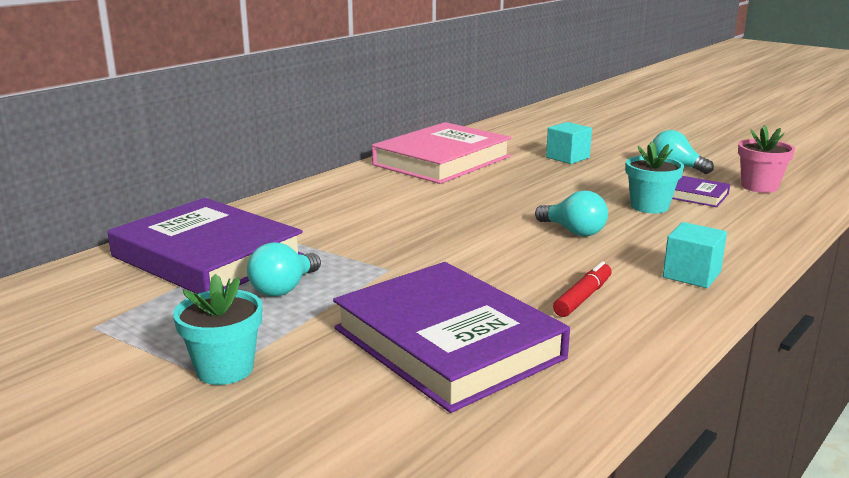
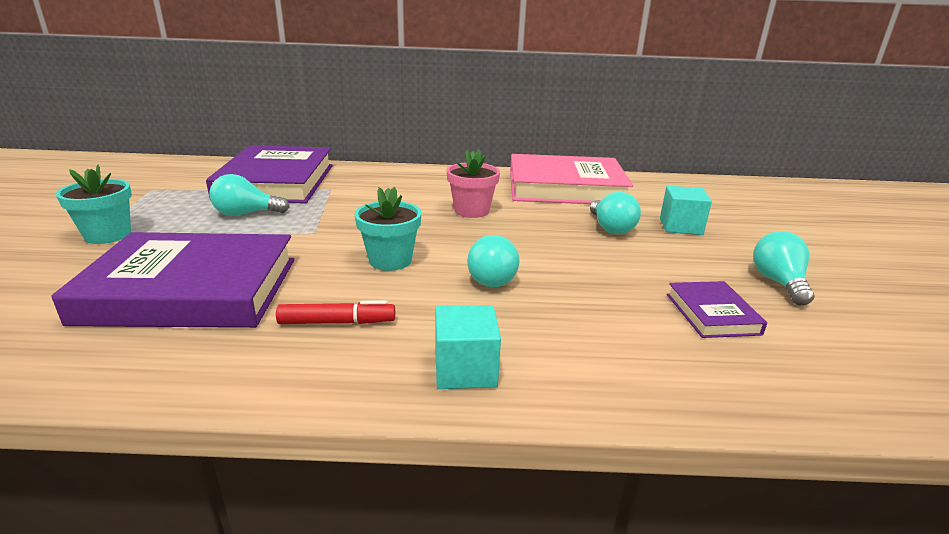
camera: 50 degrees right, 5 degrees up
(447, 343) = (191, 290): purple book -> purple book turned 75 degrees clockwise
(541, 175) = (610, 228): none -> turquoise light bulb
(649, 206) = (626, 297): turquoise flower pot -> turquoise flower pot (390, 260)
(759, 186) = (837, 351): pink flower pot -> pink flower pot (472, 211)

